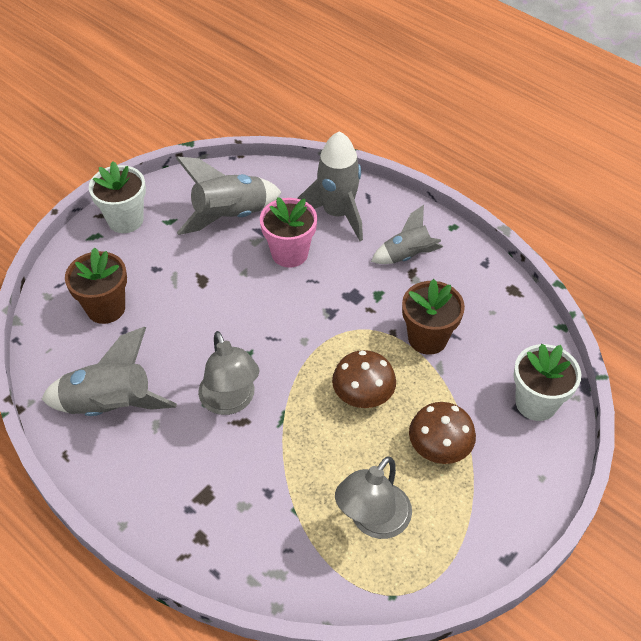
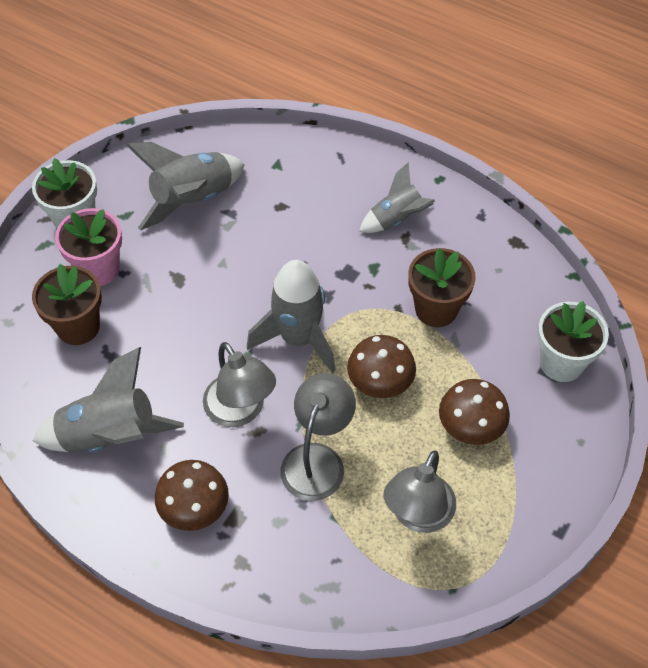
camera: 10 degrees left, 5 degrees up
(169, 480) = (194, 507): none -> brown mushroom
(289, 253) = (268, 234): pink flower pot -> pink flower pot (99, 269)
(290, 455) = (317, 459): none -> grey lamp
(337, 214) = (311, 181): grey rocket -> grey rocket (298, 338)

